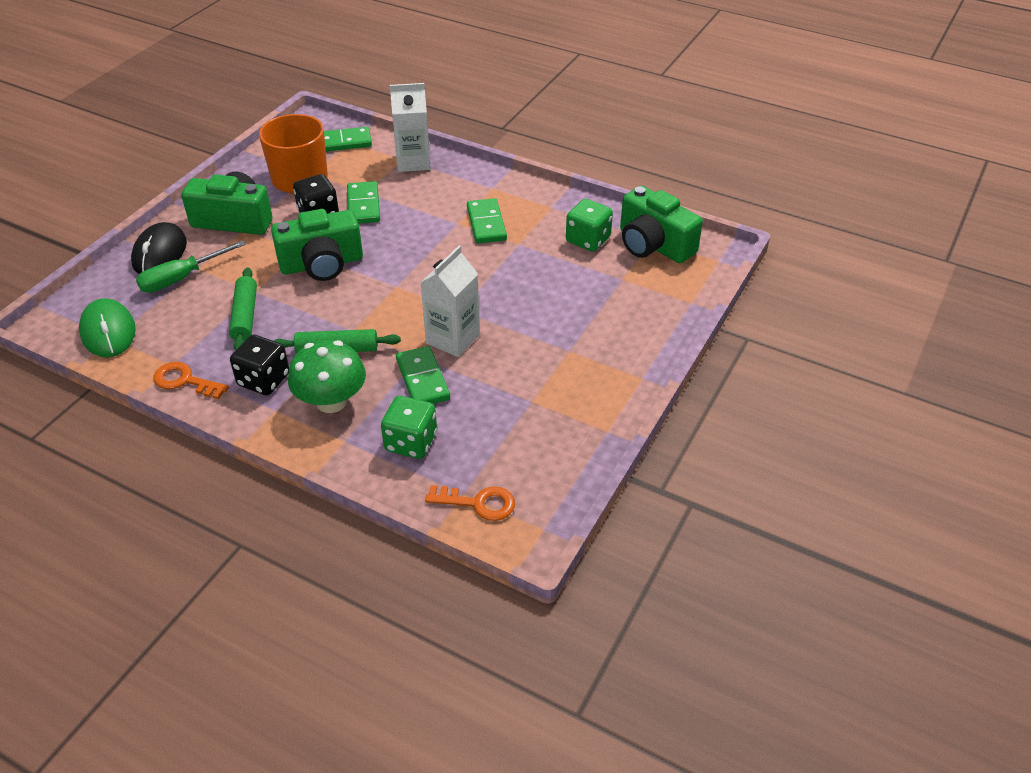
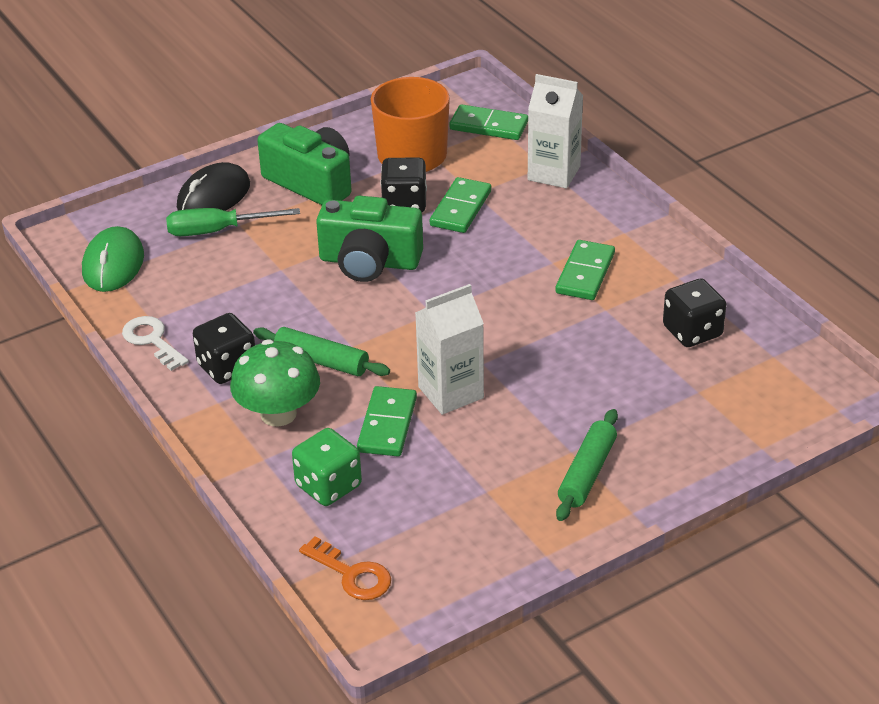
camera: 30 degrees right, 5 degrees down
(185, 381) = (152, 341): orange key -> white key
(245, 316) = (253, 293): green rolling pin -> green rolling pin (587, 473)
(588, 240) = (692, 331): green dice -> black dice
(653, 245) = (770, 364): green camera -> none

